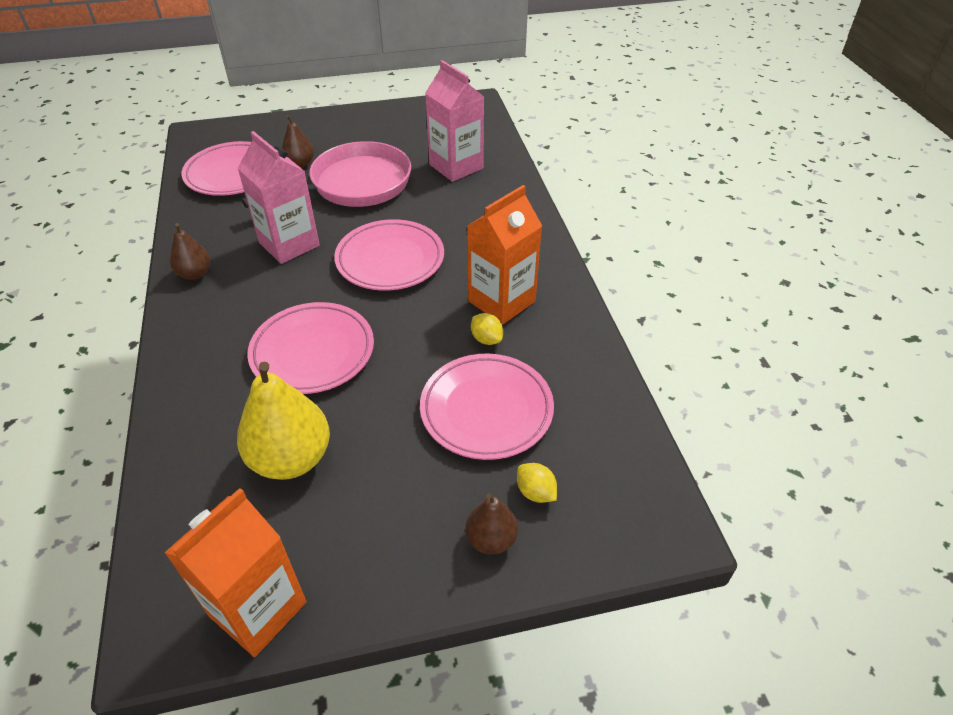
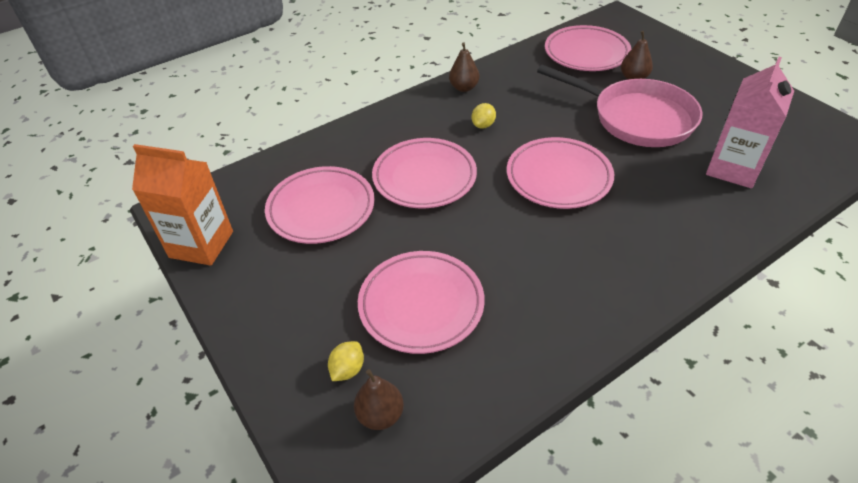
camera: 70 degrees right, 0 degrees up
(289, 244) = (531, 115): pink carton -> none
(291, 458) = (321, 209): yellow pear -> pink plate
(486, 339) = (505, 276): yellow lemon -> yellow lemon (483, 125)
(491, 539) = (291, 353): brown pear -> brown pear (380, 415)
(501, 301) = (562, 270): orange carton -> none

